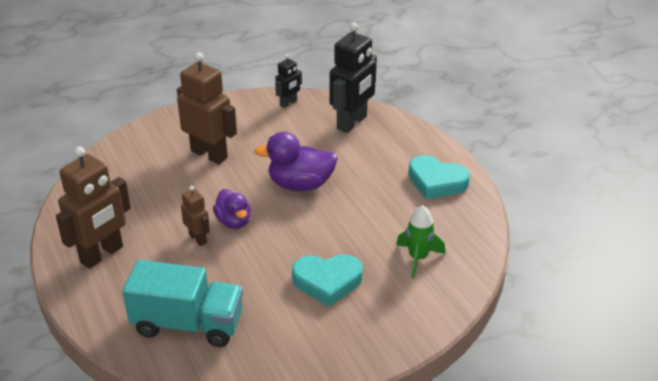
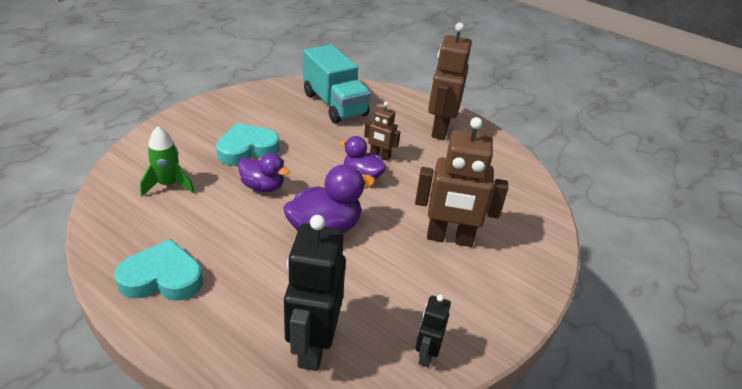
camera: 150 degrees right, 0 degrees up
(188, 324) = (335, 104): turquoise truck -> turquoise truck turned 105 degrees counterclockwise
(332, 234) = (263, 187): none -> purple duck

